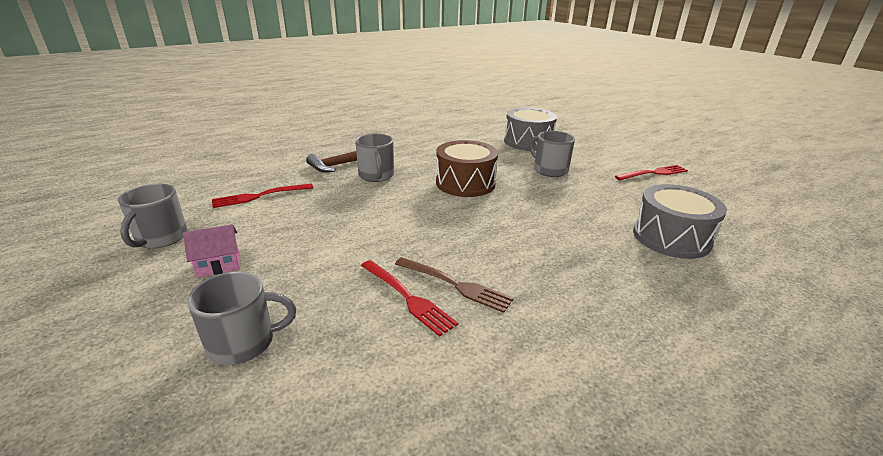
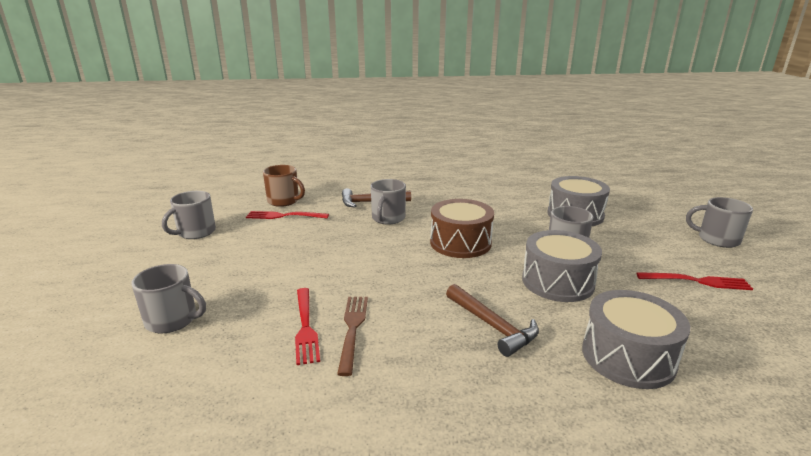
camera: 30 degrees right, 5 degrees down
(218, 264) = (210, 261): pink house -> none
(242, 181) = (284, 201): none -> brown mug
(455, 285) = (352, 329): brown fork -> brown fork turned 150 degrees counterclockwise
(563, 244) = (492, 326): none -> brown hammer
(571, 196) = (557, 282): none -> grey drum
(634, 141) = (717, 239): none -> grey mug

